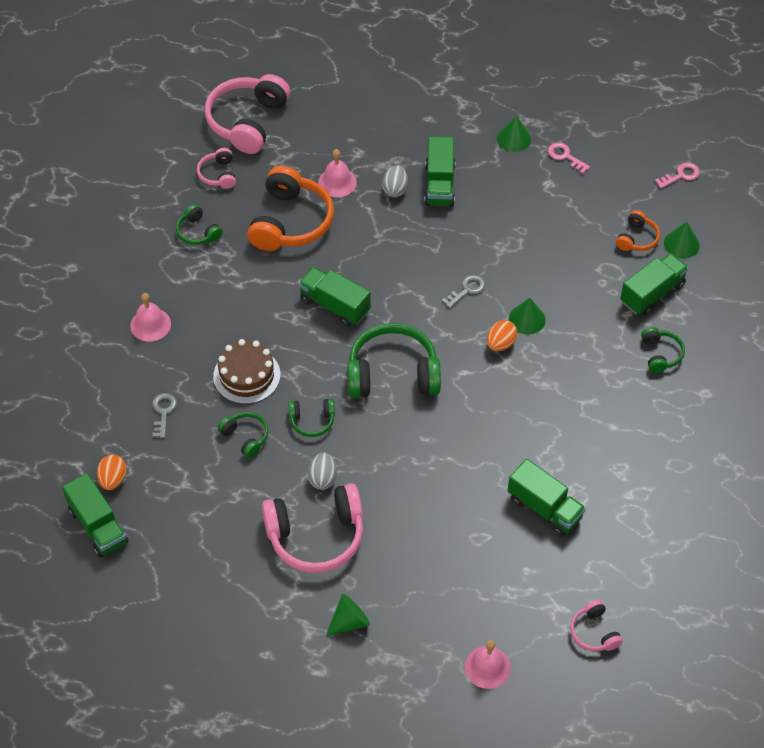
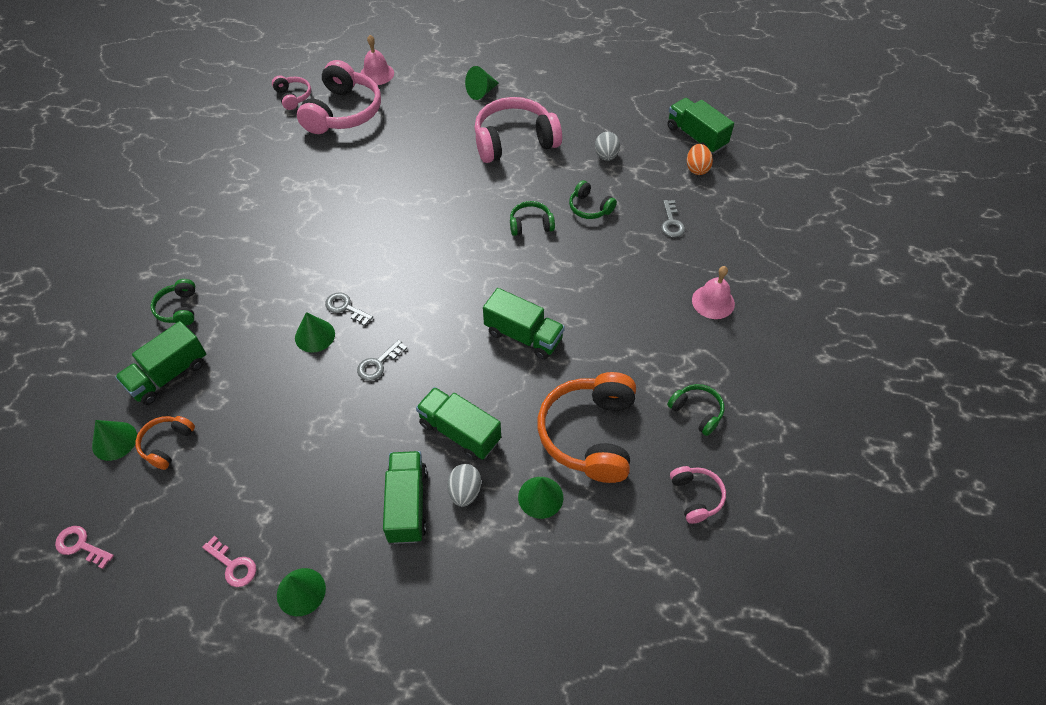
camera: 175 degrees right, 0 degrees up
(247, 121) = (680, 591): pink headphones -> pink headphones (343, 112)
(247, 375) = (601, 259): brown cake -> none
(322, 478) = (514, 181): grey egg -> grey egg (606, 156)
(337, 182) = (540, 497): pink bell -> green cone
(393, 374) = (457, 271): green headphones -> none
(501, 344) = (345, 308): orange egg -> grey key
(544, 508) = (320, 171): green truck -> green truck (459, 432)
(681, 175) = (81, 545): pink key -> pink key turned 60 degrees clockwise

